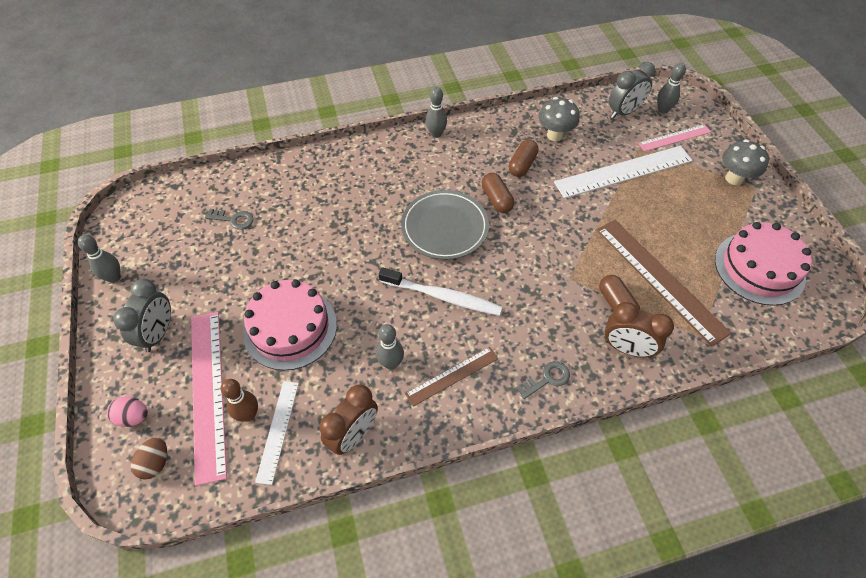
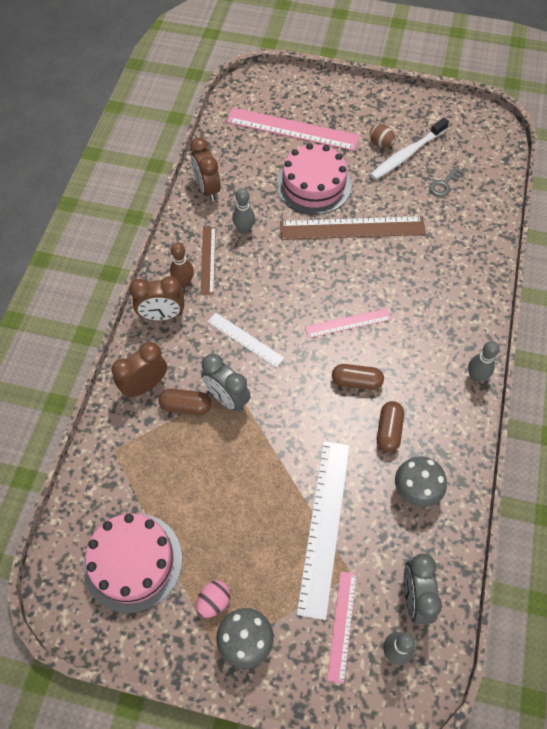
camera: 120 degrees right, 5 degrees up
(114, 277) = (423, 105): grey bowling pin -> none
(133, 417) = (299, 92): pink egg -> pink egg (214, 601)
(155, 463) = (260, 95): brown egg -> brown egg (381, 144)
(158, 333) = (357, 117): grey clock -> grey clock (227, 398)
(248, 414) = (261, 143): brown bowling pin -> brown bowling pin (183, 282)
(278, 430) = (239, 154): white ruler -> white ruler (245, 339)
(443, 297) = (278, 287): white toothbrush -> white toothbrush (407, 154)
(445, 227) = (348, 323): grey plate -> pink ruler
(522, 165) = (388, 431): brown capsule -> brown capsule turned 45 degrees clockwise
(547, 379) = (162, 316): grey key -> brown clock
(659, 279) = (184, 460): brown ruler -> brown ruler (352, 228)

